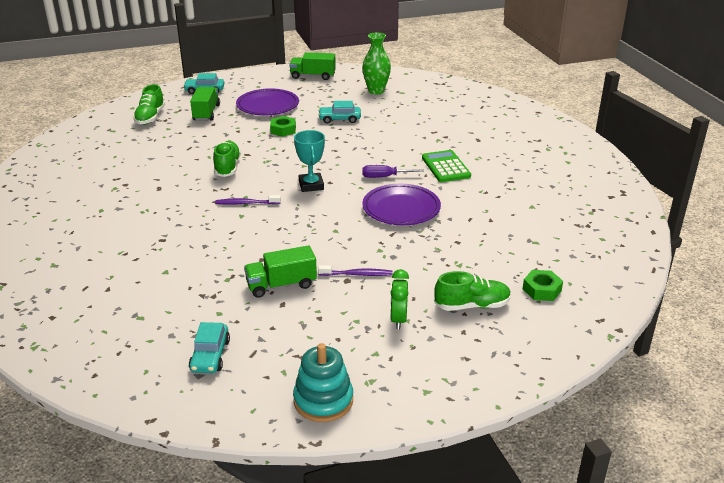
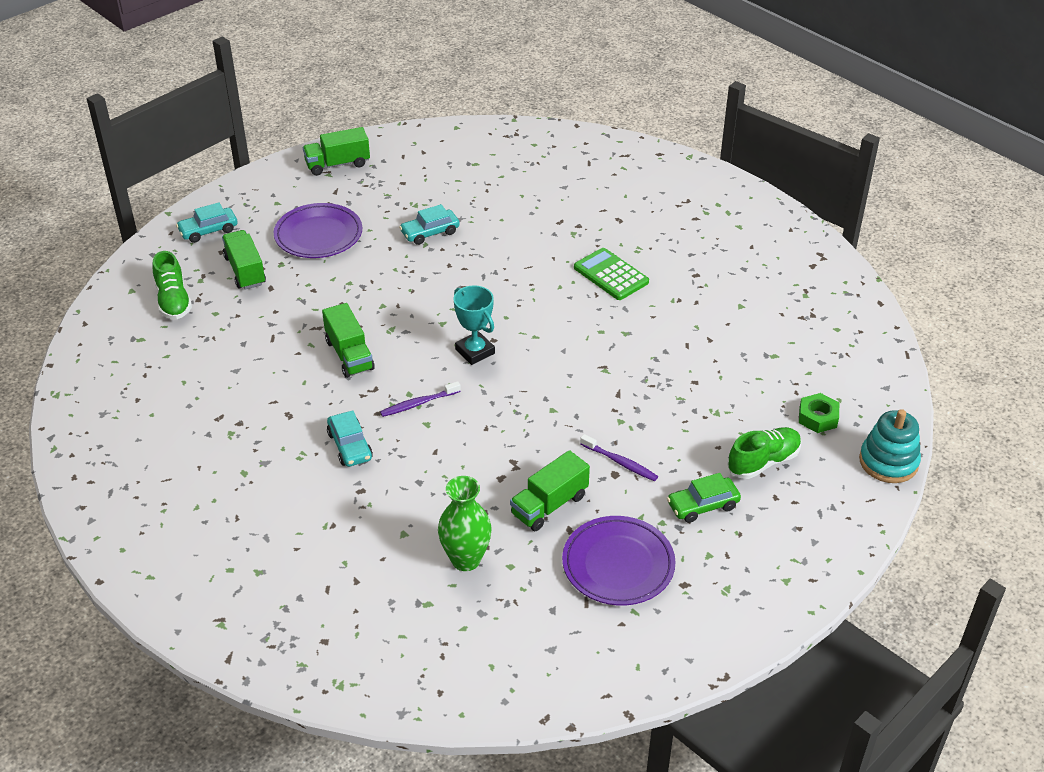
camera: 25 degrees left, 10 degrees up
(210, 355) = (544, 621): turquoise car -> turquoise car (350, 446)
(227, 167) = (349, 355): green shoe -> green truck
(283, 130) = (371, 272): green nut -> none
(323, 400) = (697, 629): turquoise stacking toy -> turquoise stacking toy (888, 462)
(357, 274) = (620, 462): purple toothbrush -> purple toothbrush turned 60 degrees clockwise
(376, 91) = (441, 170): green vase -> green vase (466, 559)
(384, 177) = (551, 312): purple screwdriver -> none
(398, 319) = (703, 505): green clock -> green car
(401, 209) = (603, 354): purple plate -> purple plate (618, 565)

